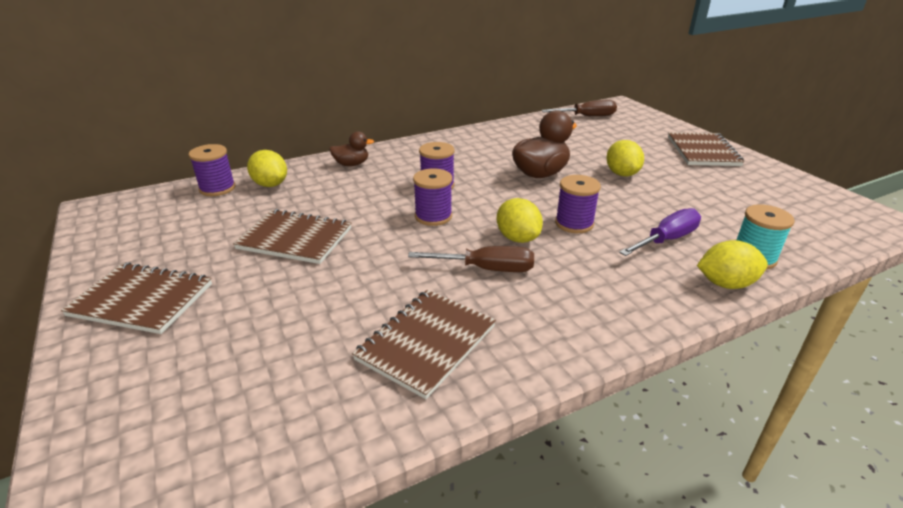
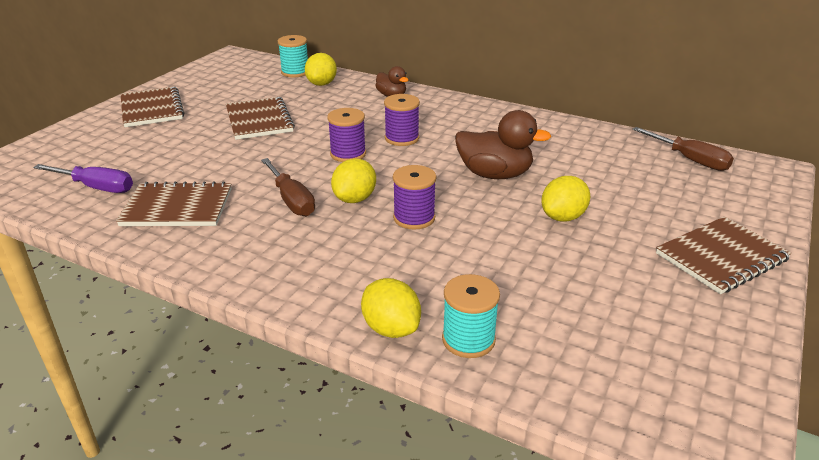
camera: 55 degrees right, 0 degrees up
(217, 188) = (295, 72): purple spool -> turquoise spool
(666, 240) = (442, 275): purple screwdriver -> purple screwdriver (96, 187)

